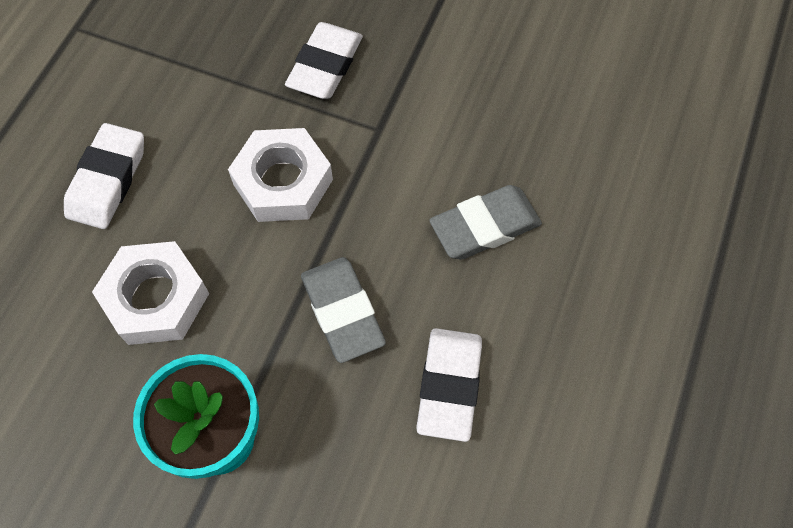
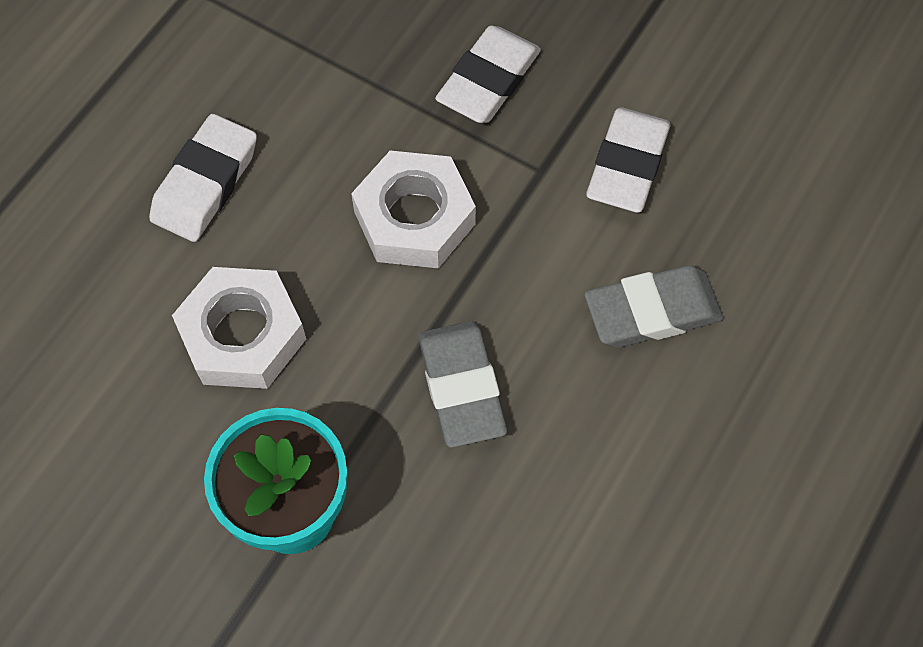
camera: 10 degrees right, 0 degrees up
(449, 386) = (575, 497): white eraser -> white eraser (627, 165)

